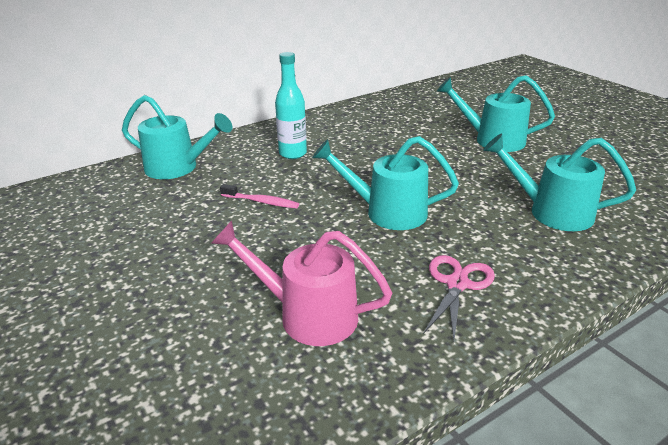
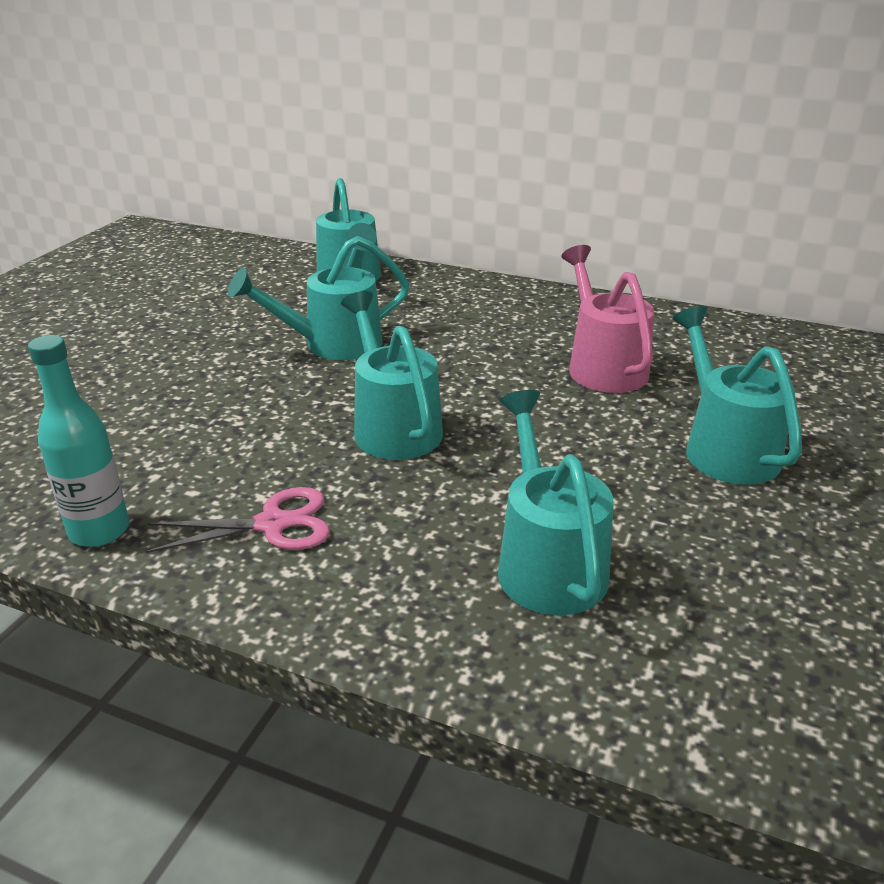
camera: 55 degrees right, 0 degrees up
(262, 202) = (331, 345): pink toothbrush -> turquoise watering can
(293, 153) = (463, 322): turquoise bottle -> turquoise bottle (99, 531)
(306, 314) = (141, 444): pink watering can -> pink watering can (602, 365)

